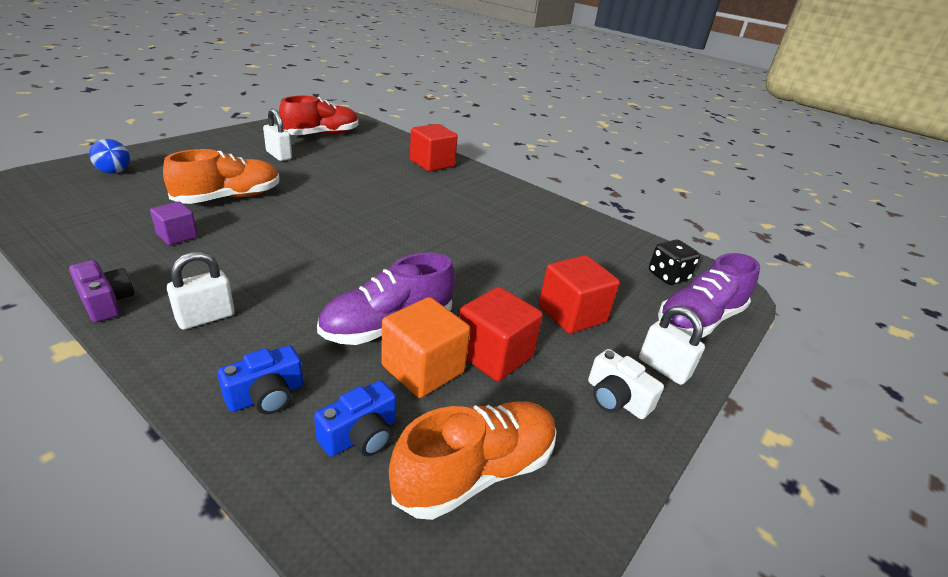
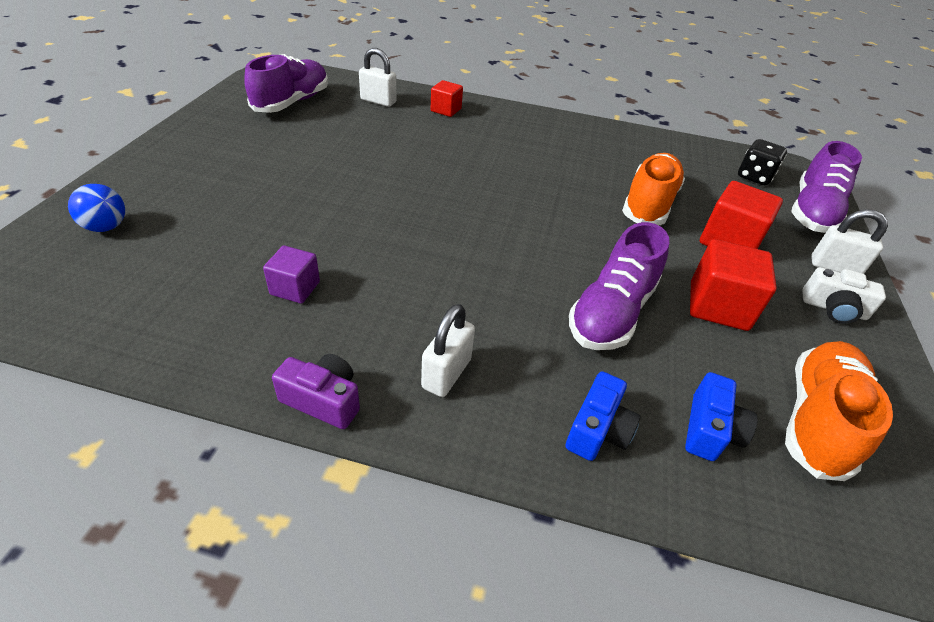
camera: 25 degrees left, 10 degrees up
(229, 198) = (291, 219): orange shoe -> orange shoe (649, 204)
(279, 155) = (278, 144): white padlock -> white padlock (378, 101)
(322, 135) = (292, 102): red shoe -> purple shoe
(423, 369) = (684, 344): orange cube -> none
(432, 163) = (446, 110): red cube -> red cube, size x0.61

